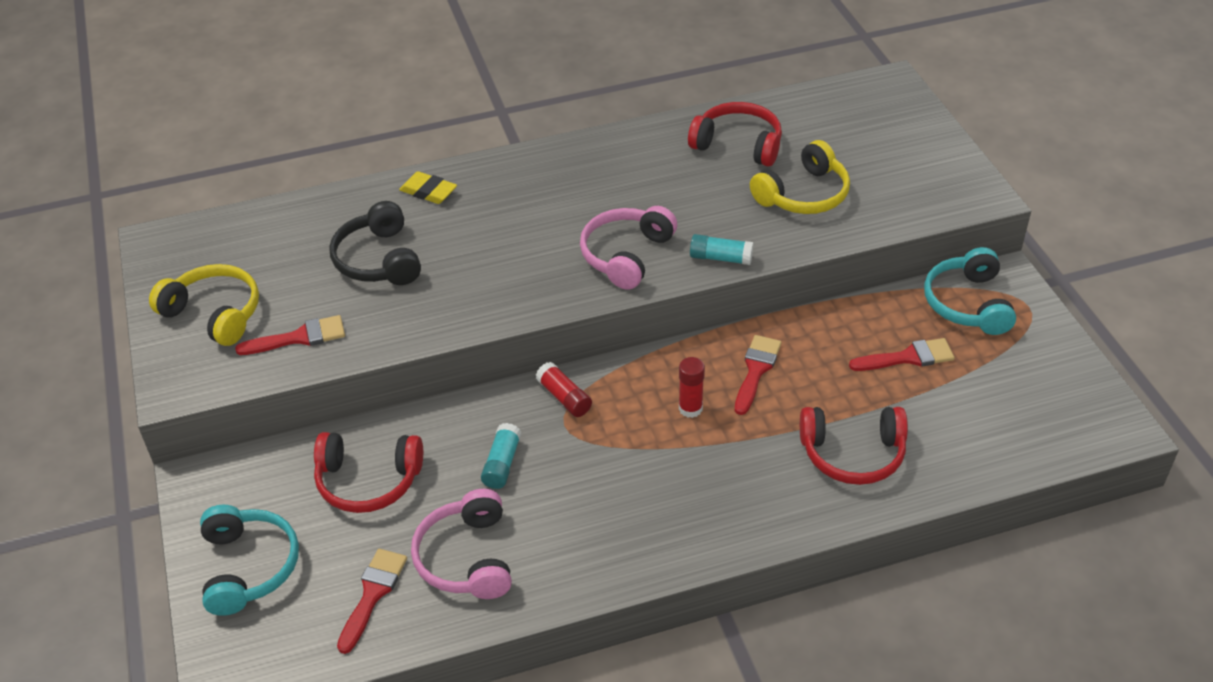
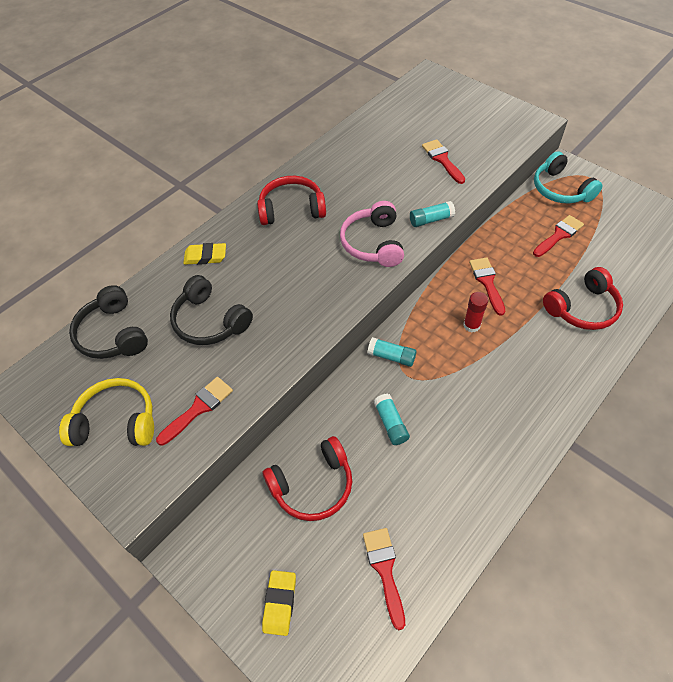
camera: 30 degrees left, 10 degrees up
(248, 567) = (279, 603): turquoise headphones -> yellow eraser
(275, 230) = (113, 334): none -> black headphones
(467, 558) = (424, 504): pink headphones -> none
(564, 397) = (391, 356): red glue stick -> turquoise glue stick
(738, 145) = (378, 144): red headphones -> red headphones (291, 209)
(803, 194) = (442, 160): yellow headphones -> red brush

